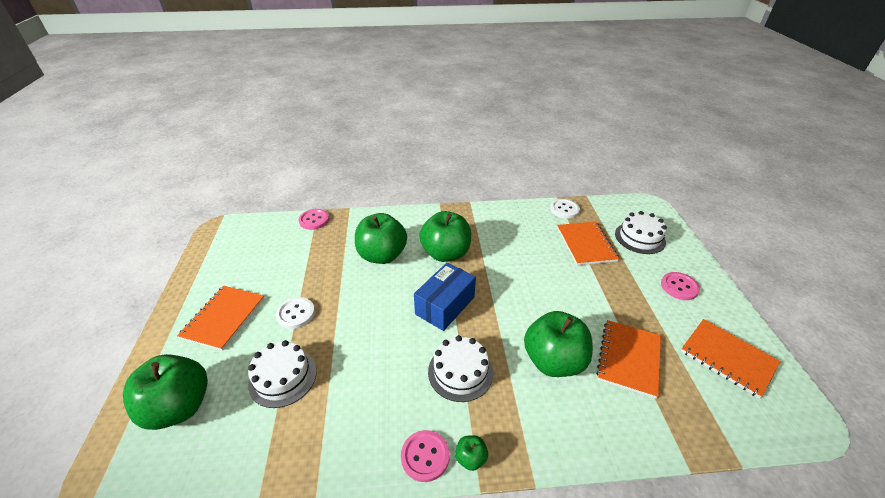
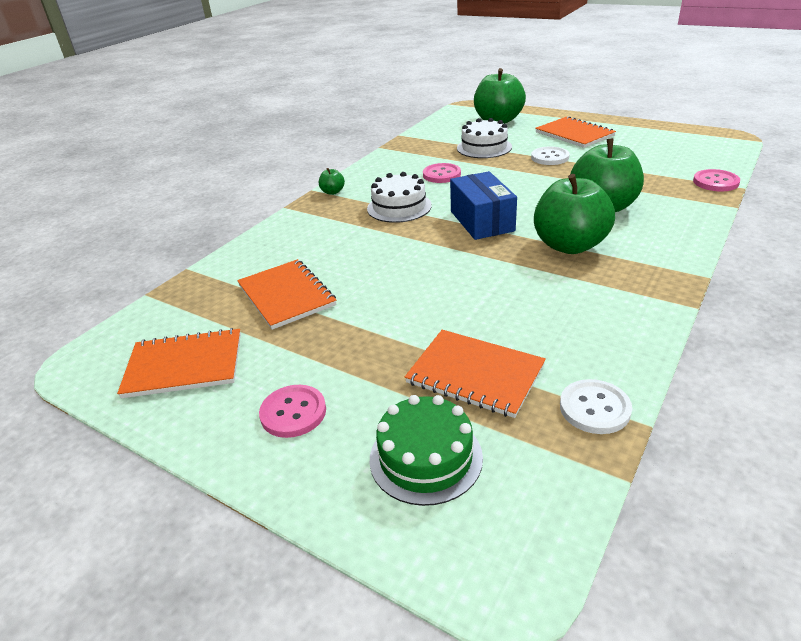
camera: 130 degrees right, 5 degrees down
(425, 456) = (357, 179): pink button -> pink button (441, 175)
(553, 361) = (346, 252): green apple -> none
(640, 238) = (425, 457): white cake -> green cake

